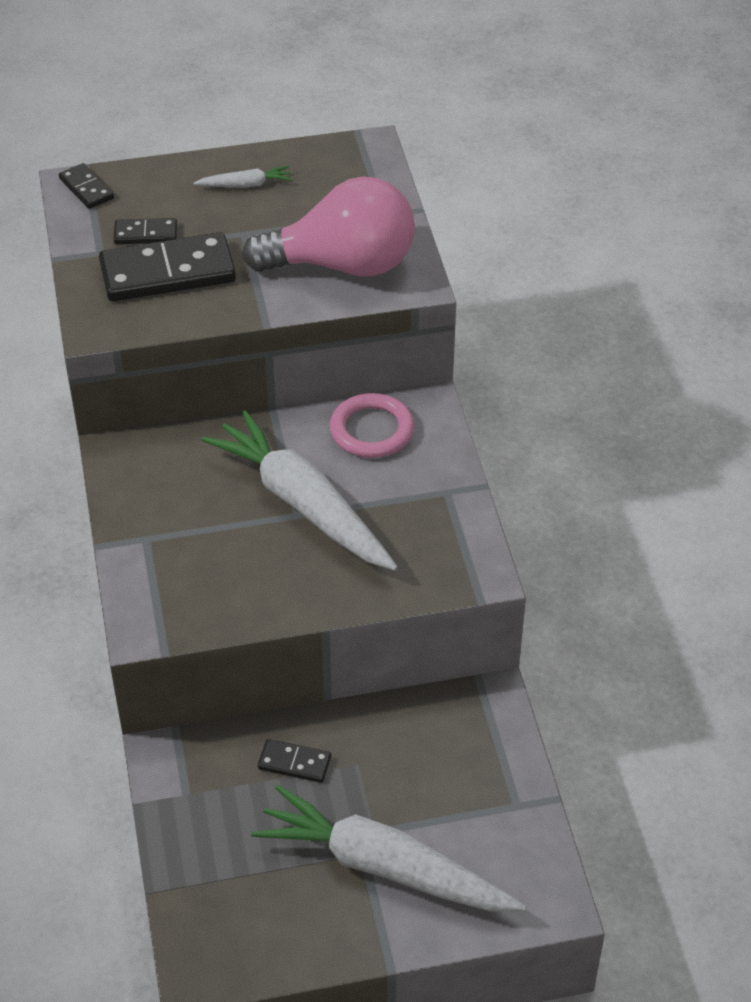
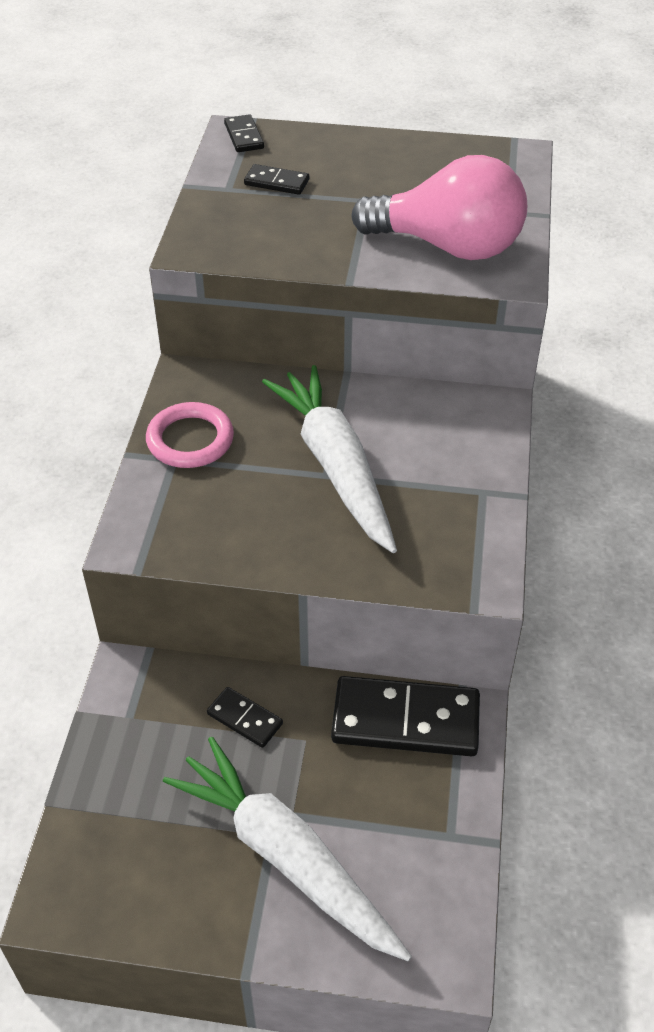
camera: 20 degrees right, 0 degrees up
(167, 272) = (280, 218): black domino -> black domino (405, 720)
(245, 185) = (388, 161): white carrot -> none
(371, 430) = (433, 415): pink ring -> pink ring (190, 440)

